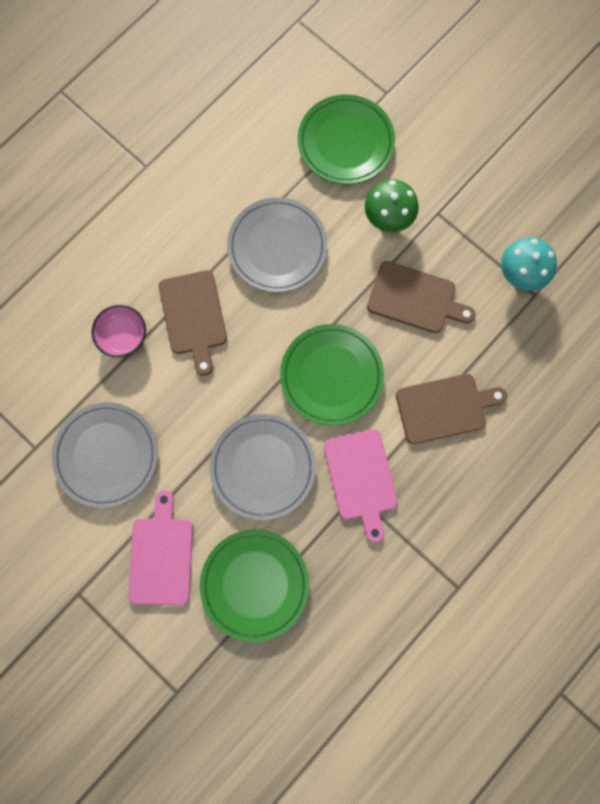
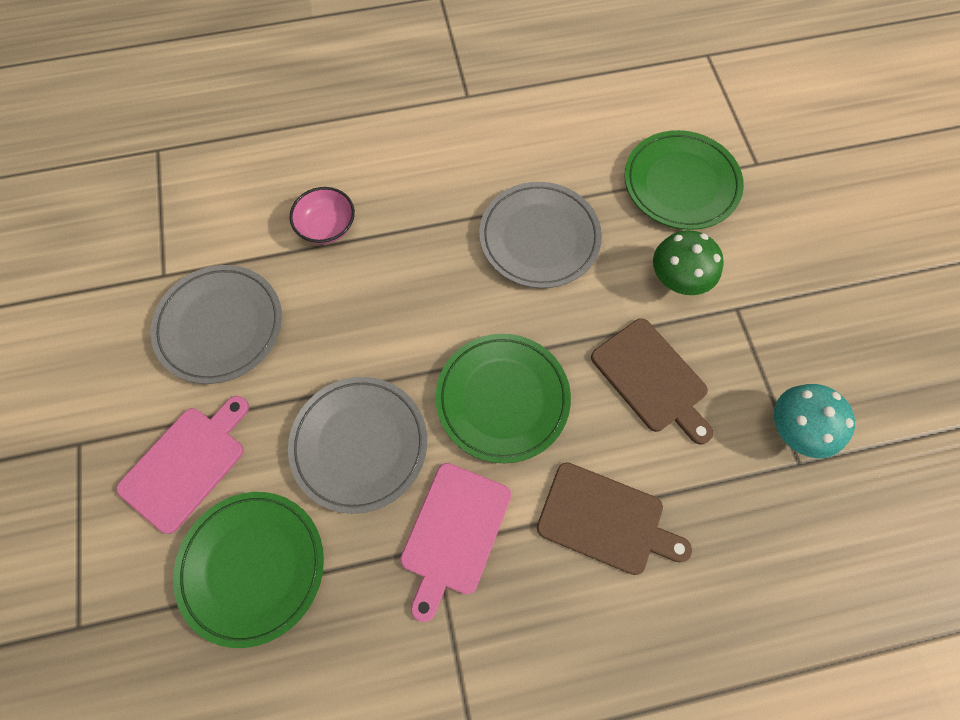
camera: 35 degrees right, 10 degrees down
(194, 316) = (407, 251): brown cutting board -> none

